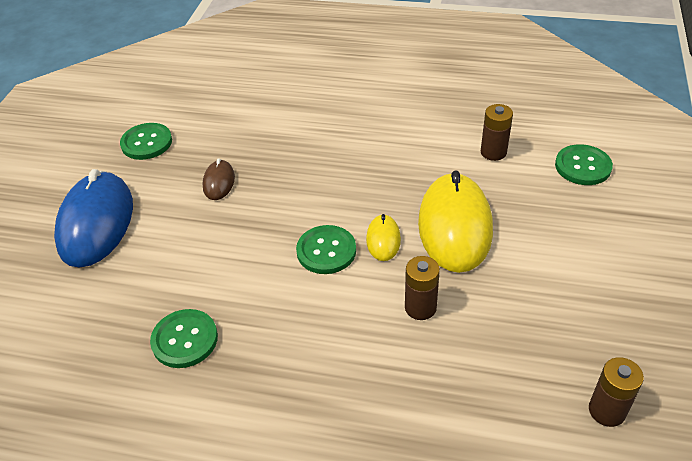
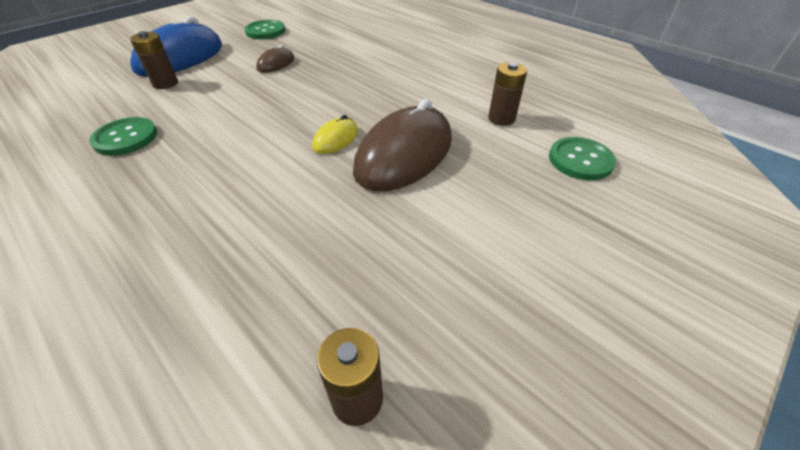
camera: 30 degrees right, 0 degrees up
(326, 251) = (286, 128): green button -> none
(420, 307) = (301, 198): brown battery -> brown battery (165, 83)
(455, 226) = (404, 154): yellow mouse -> brown mouse

